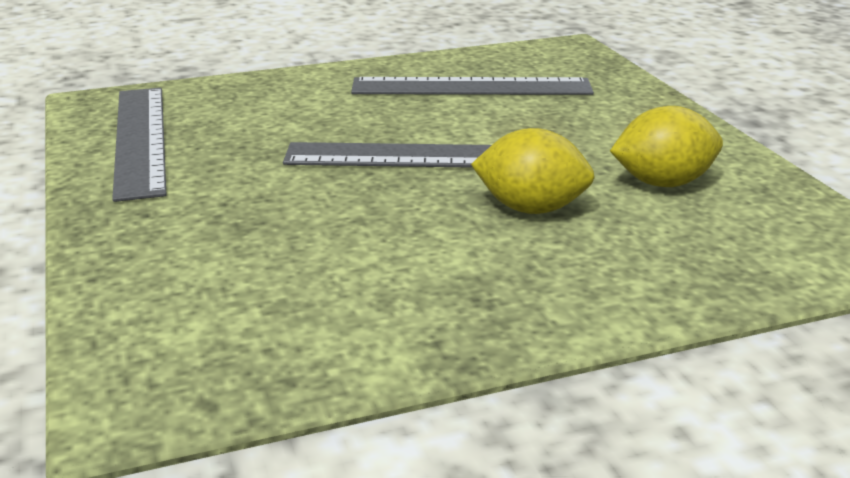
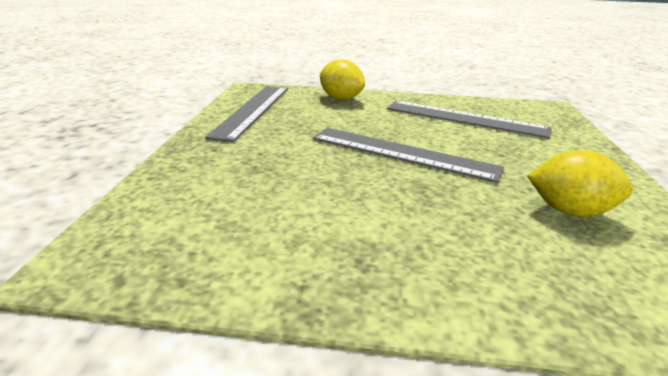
camera: 25 degrees right, 0 degrees up
(531, 208) = (450, 204): yellow lemon -> yellow lemon (341, 98)

